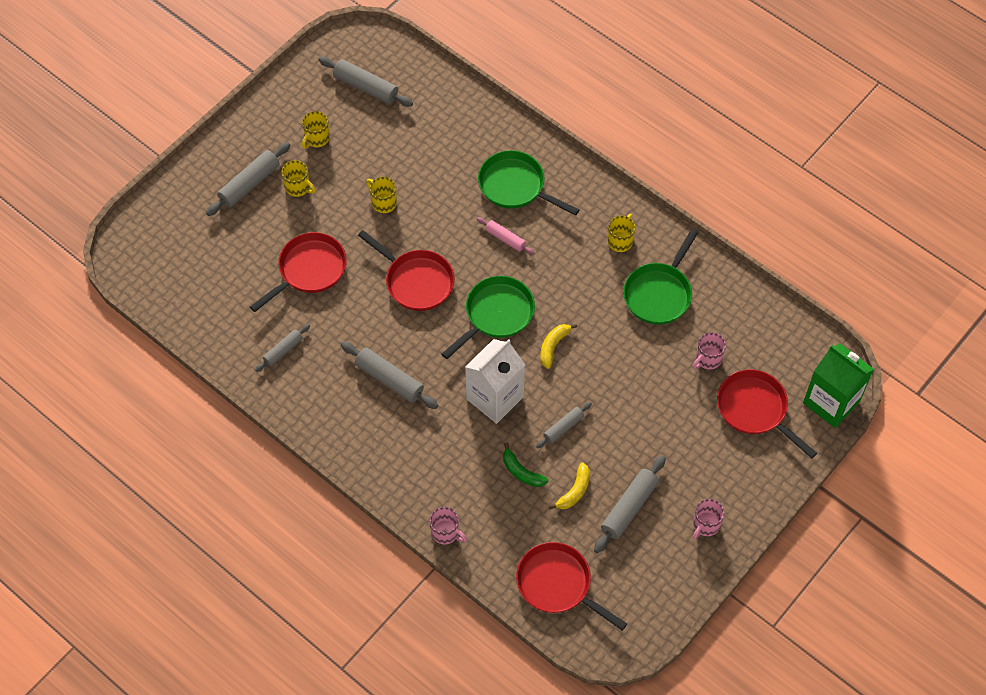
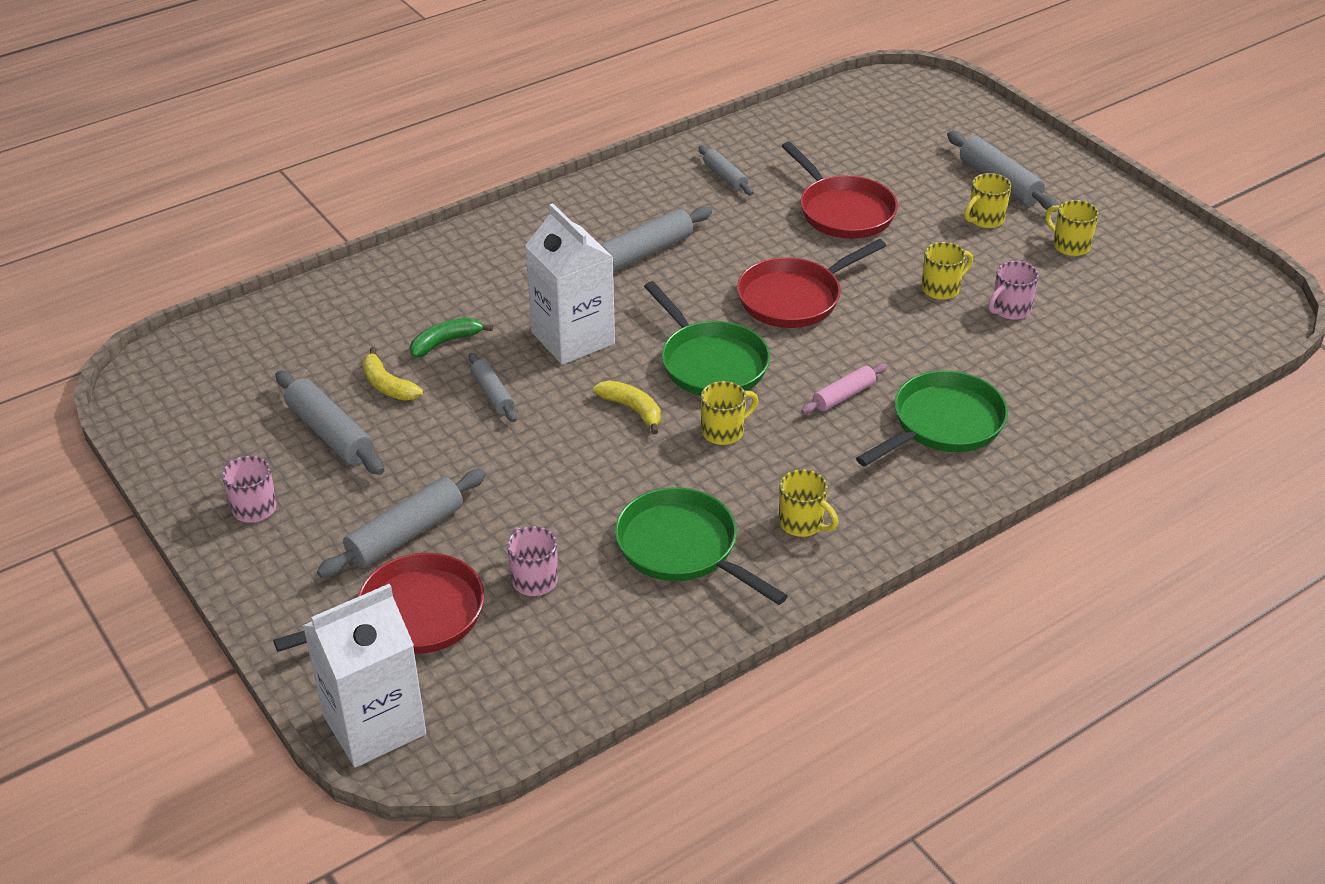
camera: 105 degrees right, 20 degrees down
(366, 87) = (1164, 303): grey rolling pin -> grey rolling pin (405, 534)
(446, 533) = (397, 264): pink mug -> pink mug (1010, 310)
(557, 294) = (724, 431): none -> yellow mug
(558, 584) = (263, 344): red pan -> none
(831, 402) = (374, 724): green carton -> white carton

